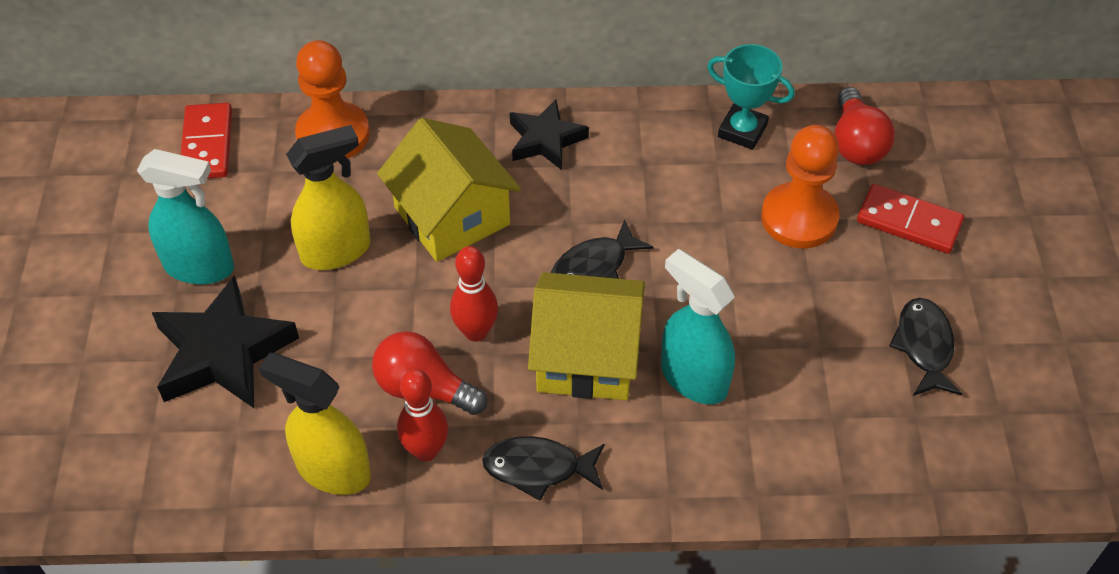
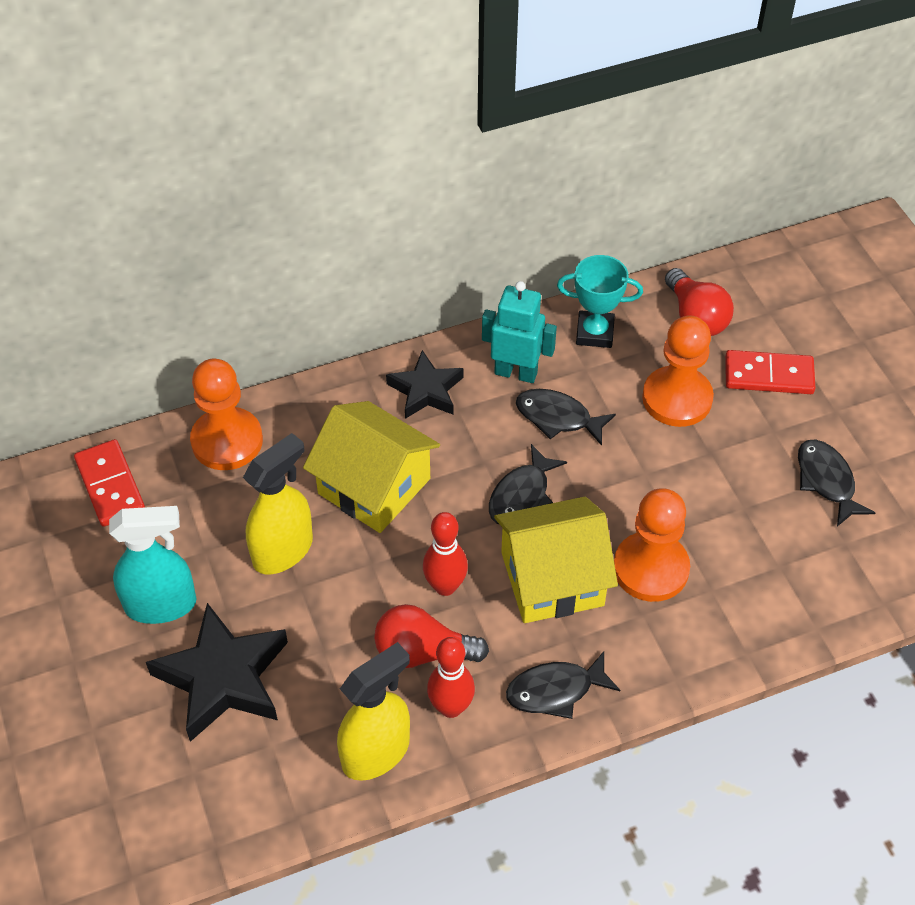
camera: 20 degrees left, 0 degrees up
(333, 470) = (376, 752): yellow spray bottle -> yellow spray bottle turned 135 degrees clockwise
(643, 147) = (516, 373): none -> turquoise robot
(666, 202) = (558, 418): none -> black fish
(693, 378) = (651, 569): turquoise spray bottle -> orange pawn

